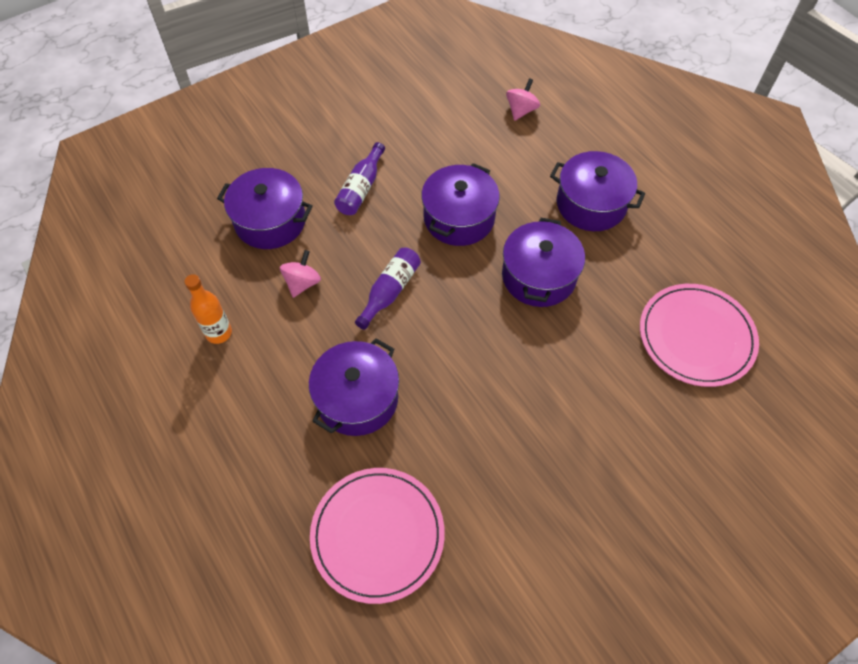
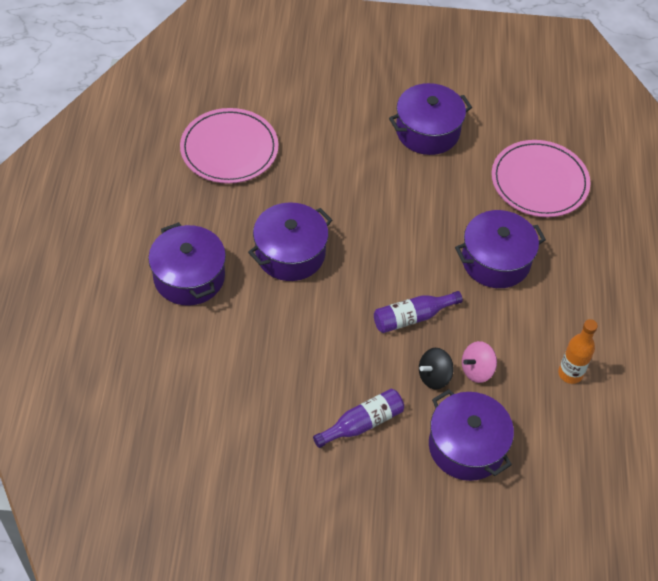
camera: 145 degrees left, 5 degrees down
(334, 255) = (434, 376): none -> black spinning top
(459, 218) = (304, 338): purple pot -> purple pot (427, 131)
(521, 110) = (146, 401): pink spinning top -> none

